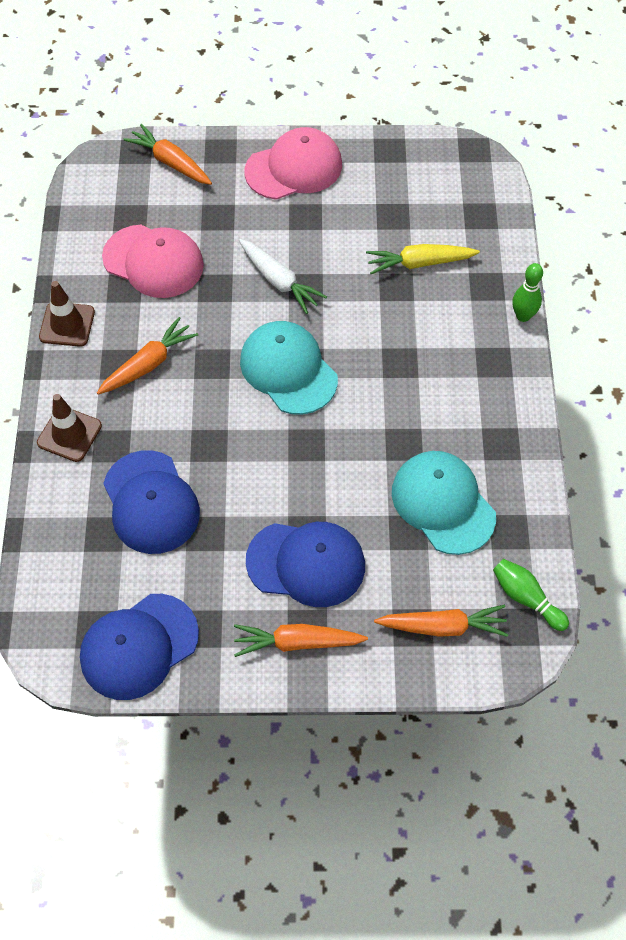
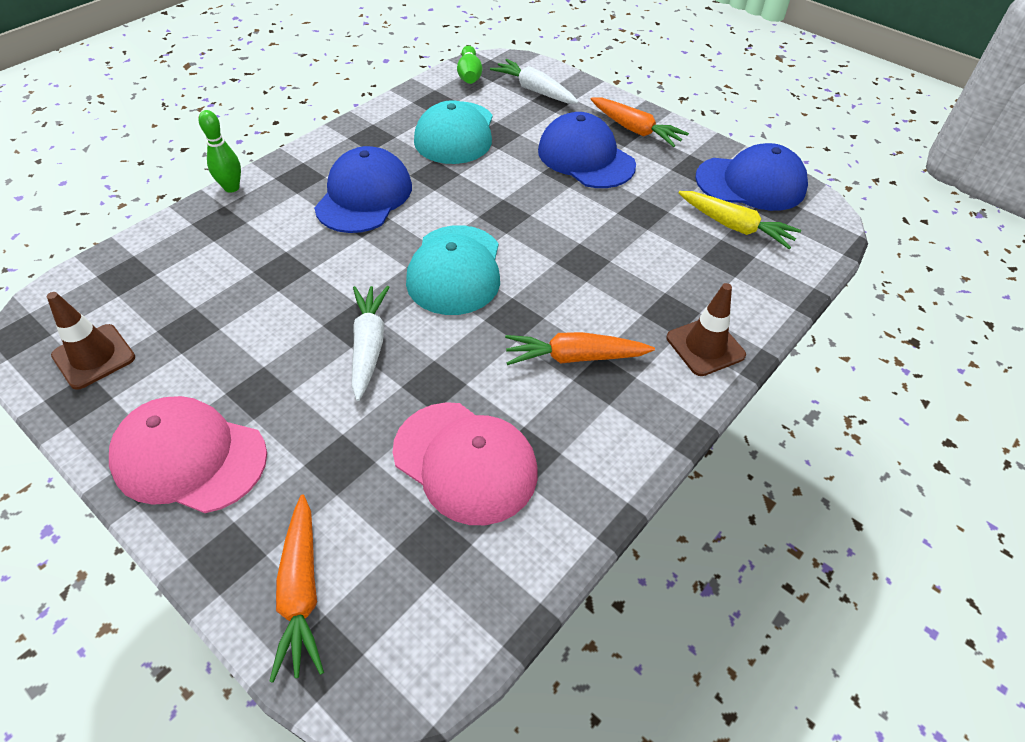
camera: 140 degrees left, 10 degrees down
(67, 324) = (626, 458): brown traffic cone -> brown traffic cone (94, 356)
(151, 502) = (670, 253): blue cap -> blue cap (364, 196)
(153, 261) = (465, 462): pink cap -> pink cap turned 150 degrees clockwise
(420, 263) = (235, 273): yellow carrot -> yellow carrot (734, 226)
(442, 626) = (535, 90): orange carrot -> white carrot

